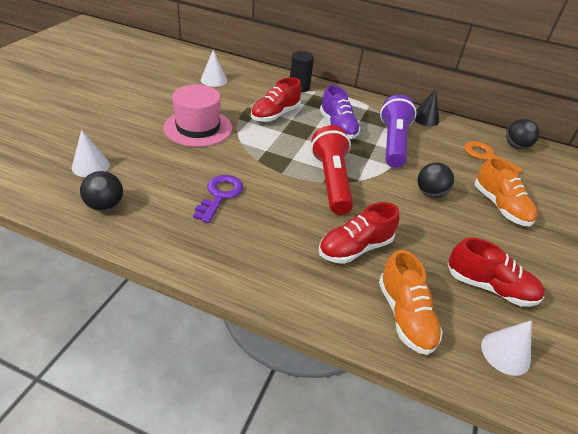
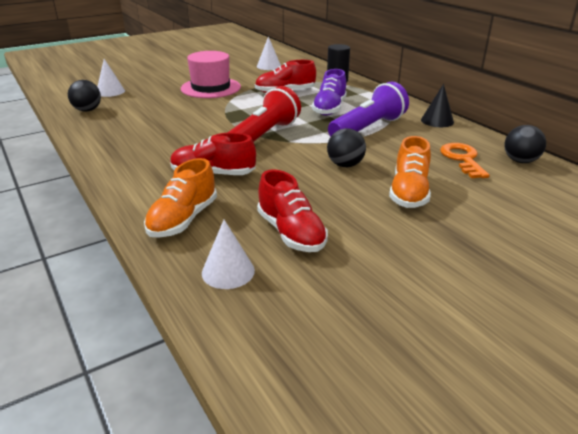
camera: 40 degrees right, 10 degrees down
(220, 195) = (164, 123): purple key -> none

